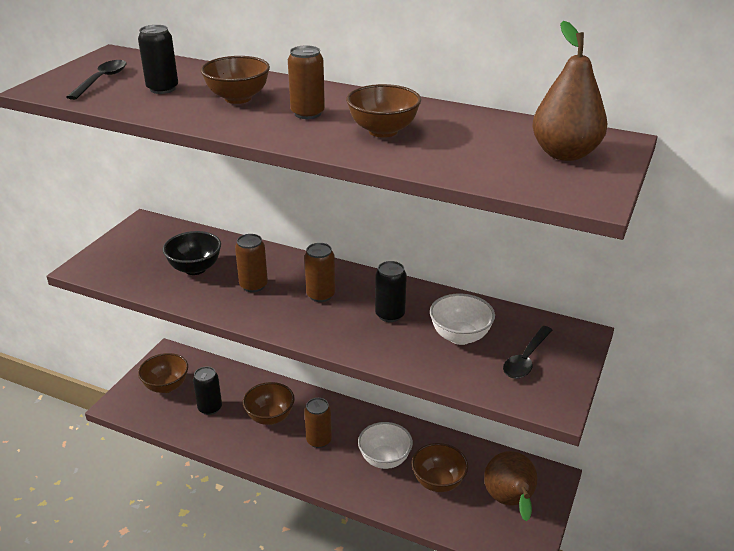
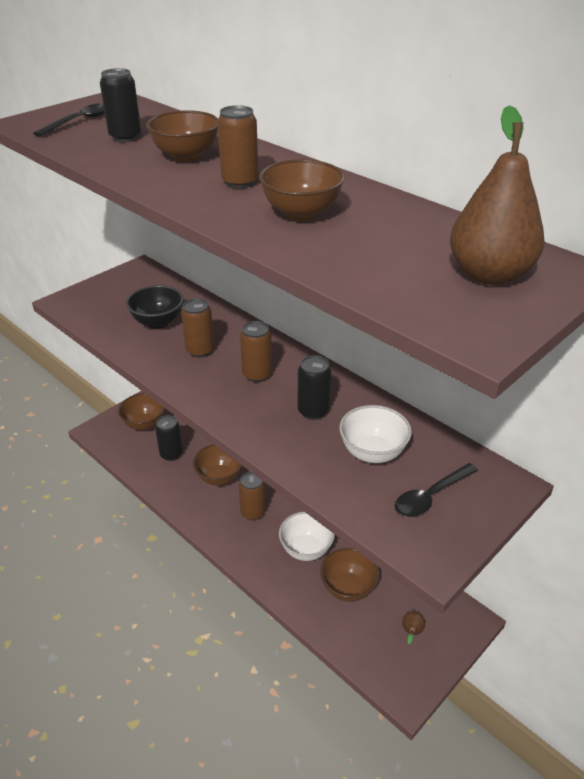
camera: 20 degrees right, 5 degrees up
(510, 502) = (411, 632): brown pear -> brown pear, size x0.40

